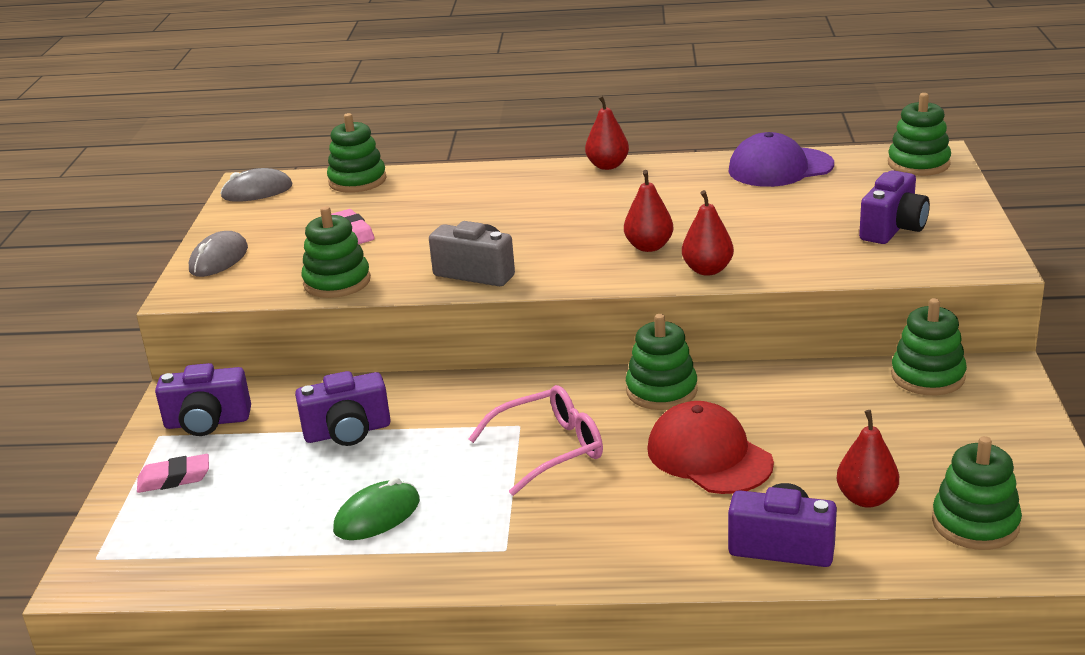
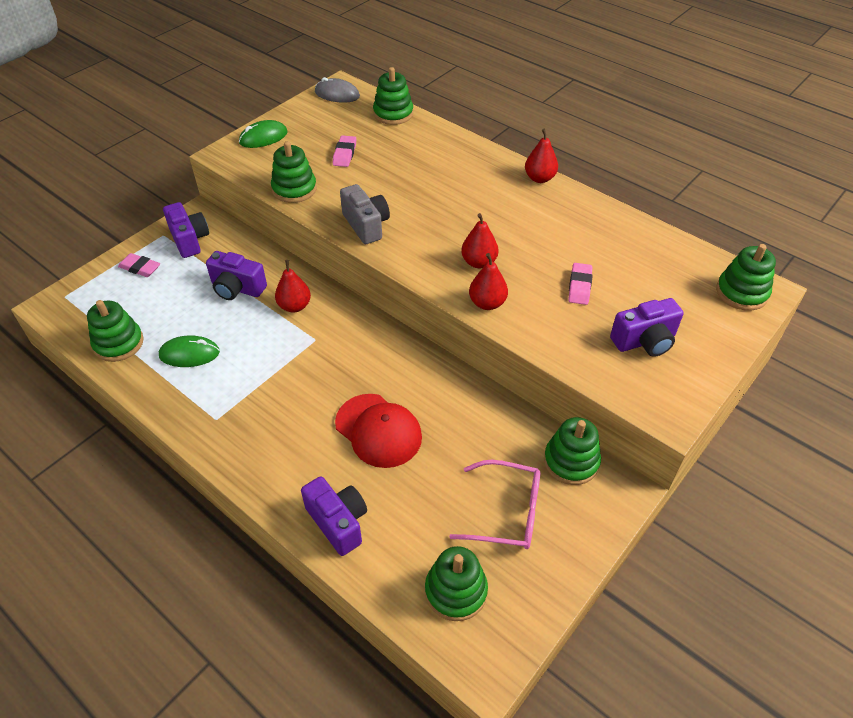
camera: 35 degrees right, 20 degrees up
(207, 422) = (189, 240): purple camera -> purple camera turned 150 degrees counterclockwise
(219, 259) = (263, 137): grey mouse -> green mouse
(549, 449) = (310, 367): pink glasses -> pink glasses (507, 512)
(661, 391) = (410, 365): green stacking toy -> green stacking toy (118, 343)
(709, 456) = (378, 430): red cap -> red cap turned 135 degrees clockwise
(775, 220) = (579, 286): none -> pink eraser
(780, 168) = (642, 241): purple cap -> none
(866, 499) = (420, 525): red pear -> red pear (294, 306)

